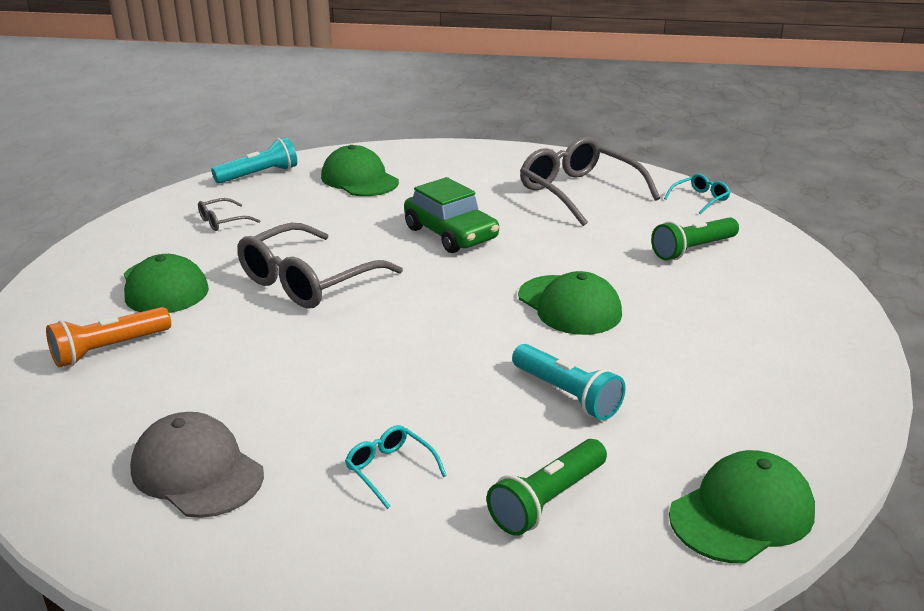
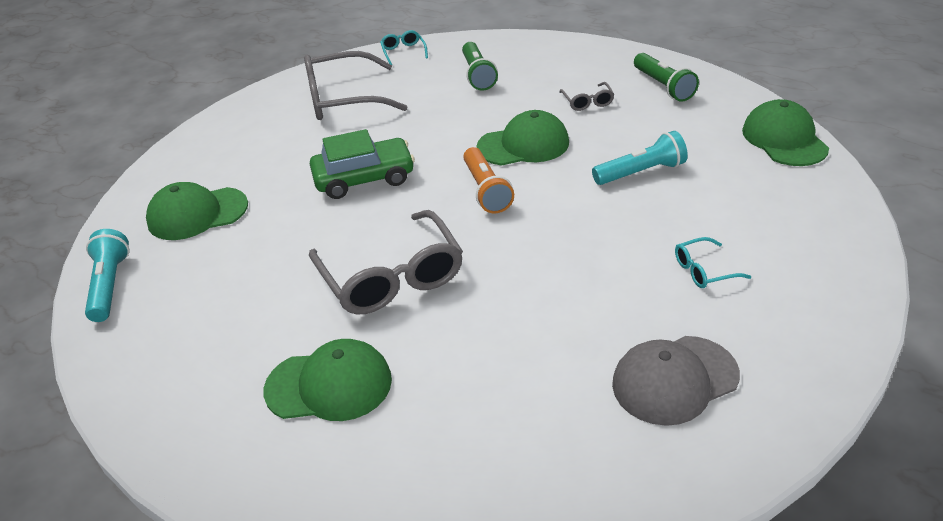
camera: 65 degrees left, 10 degrees up
(109, 349) = (440, 436): orange flashlight -> orange flashlight (486, 190)
(222, 221) = (208, 326): grey glasses -> grey glasses (587, 102)
(547, 500) = (756, 206): green flashlight -> green flashlight (663, 86)

